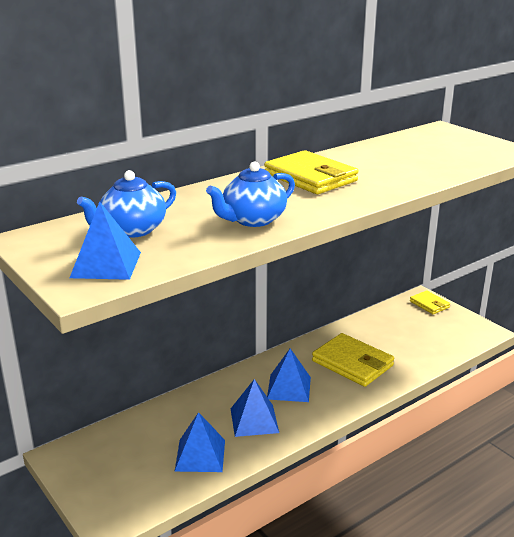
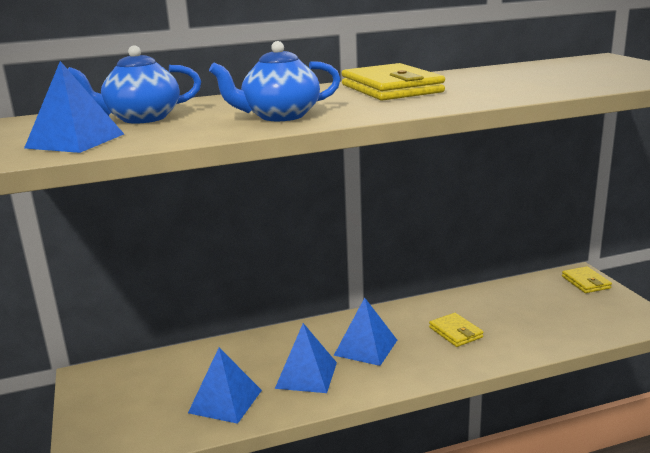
camera: 20 degrees right, 5 degrees down
(352, 363) = (455, 332): yellow wallet -> yellow wallet, size x0.55

